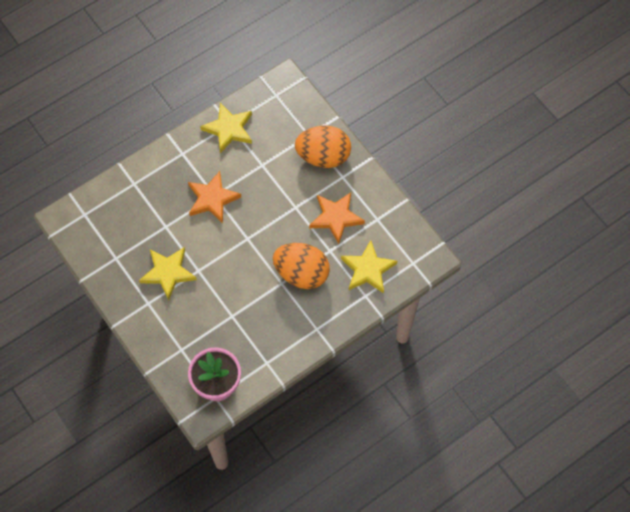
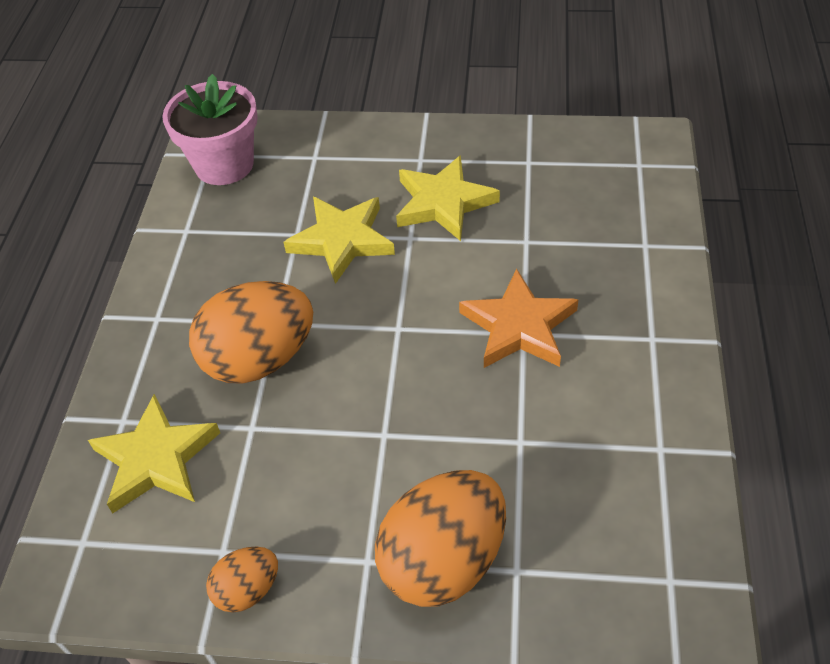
camera: 135 degrees right, 15 degrees down
(229, 129) = (648, 439): yellow star -> yellow star (342, 240)
(336, 218) = (298, 483): orange star -> none
(381, 201) = (247, 590): none -> orange egg

